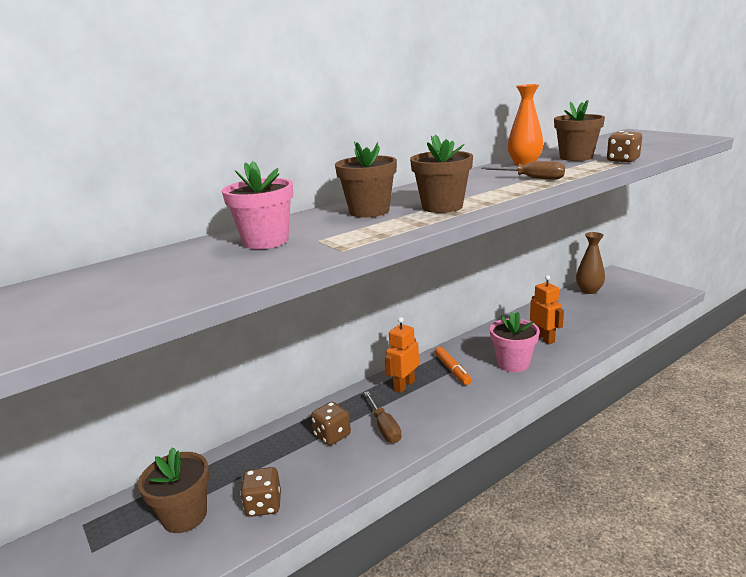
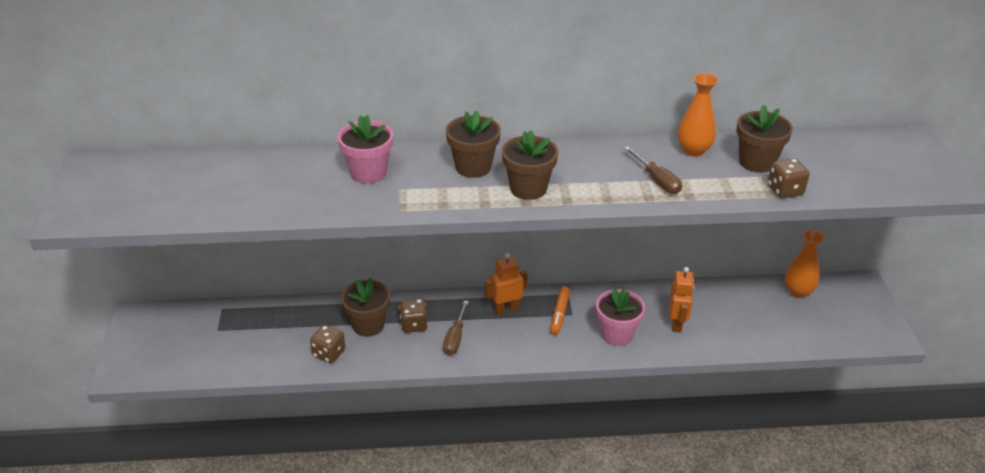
camera: 30 degrees right, 15 degrees up
(184, 516) = (279, 335): brown flower pot -> brown flower pot (368, 325)
(589, 290) = (798, 291): brown vase -> orange vase

